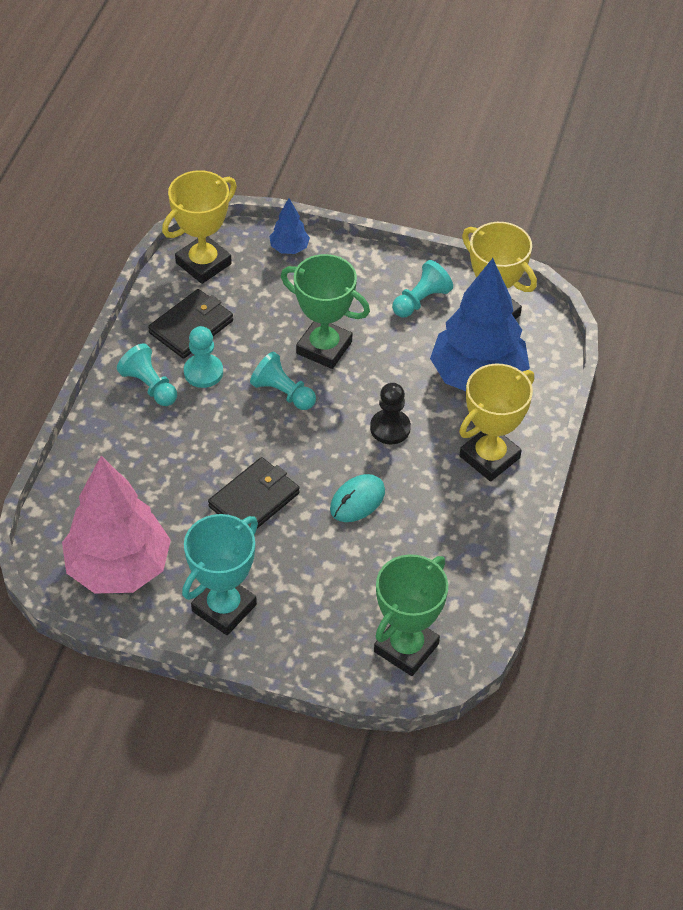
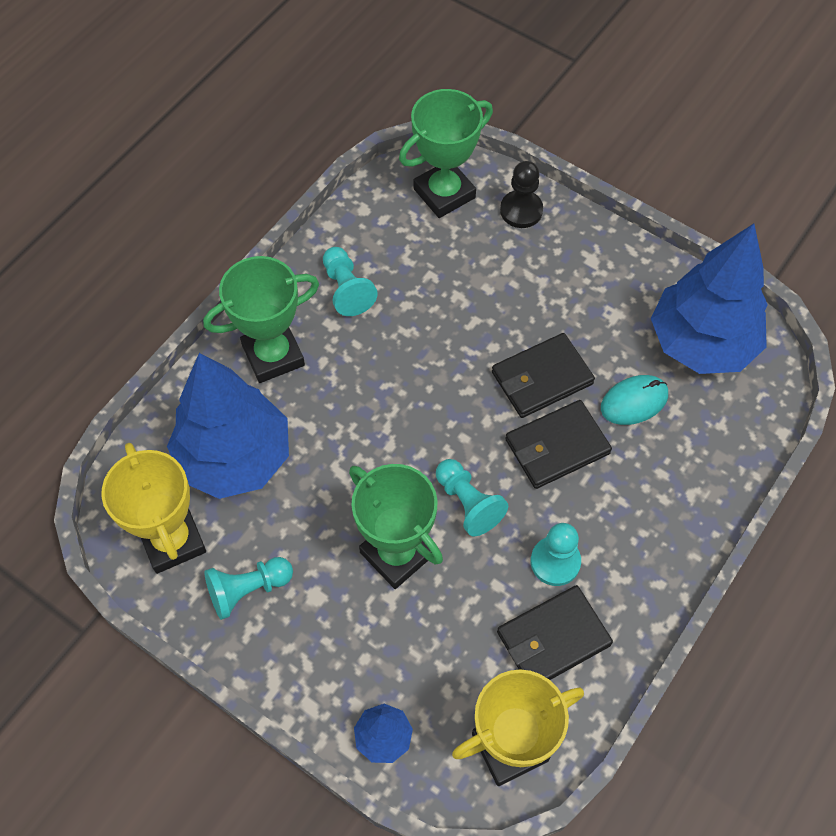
camera: 160 degrees left, 10 degrees up
(119, 568) = (701, 343): pink tree -> blue tree
(149, 386) = (625, 561): turquoise pawn -> turquoise pawn (347, 289)
(224, 608) = (604, 274): turquoise trophy -> none
(225, 450) = (557, 447): none -> black wallet
(357, 500) = (433, 347): turquoise mouse -> turquoise mouse (634, 401)
(390, 428) = (363, 421): black pawn -> black pawn (521, 210)
(489, 457) = (273, 355): yellow trophy -> green trophy

